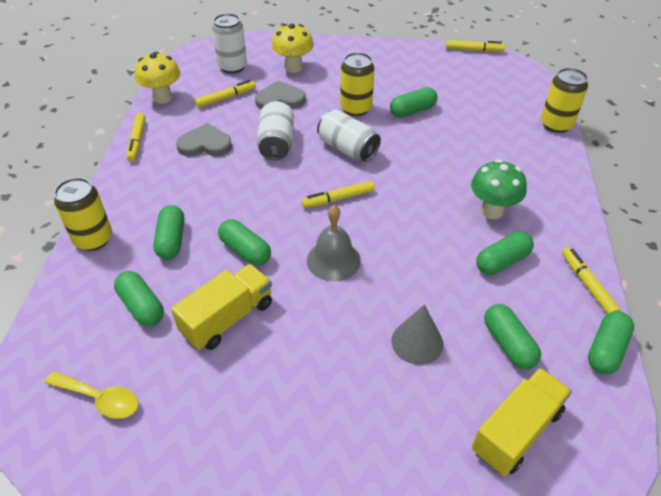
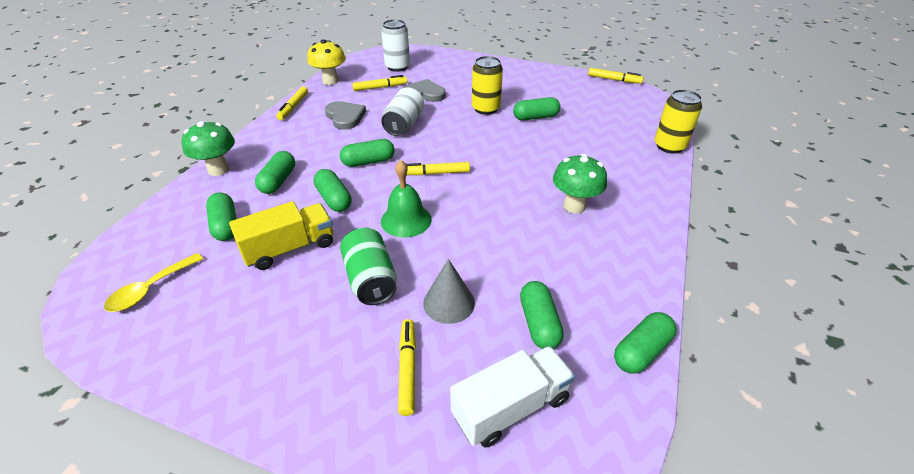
camera: 15 degrees right, 5 degrees down
(93, 239) = (218, 170): yellow can -> green mushroom
(100, 399) = (150, 289): yellow spoon -> yellow spoon turned 90 degrees clockwise
(205, 144) = (345, 117): grey heart -> grey heart turned 45 degrees clockwise
(293, 67) = (447, 73): yellow mushroom -> none
(329, 334) = (370, 279): none -> green can
(333, 260) = (406, 220): grey bell -> green bell
(347, 149) = (463, 137): white can -> none
(502, 261) = (565, 250): green capsule -> green capsule (368, 161)
(516, 431) = (510, 407): yellow truck -> white truck
(587, 285) = (645, 287): yellow marker -> yellow marker (407, 369)

